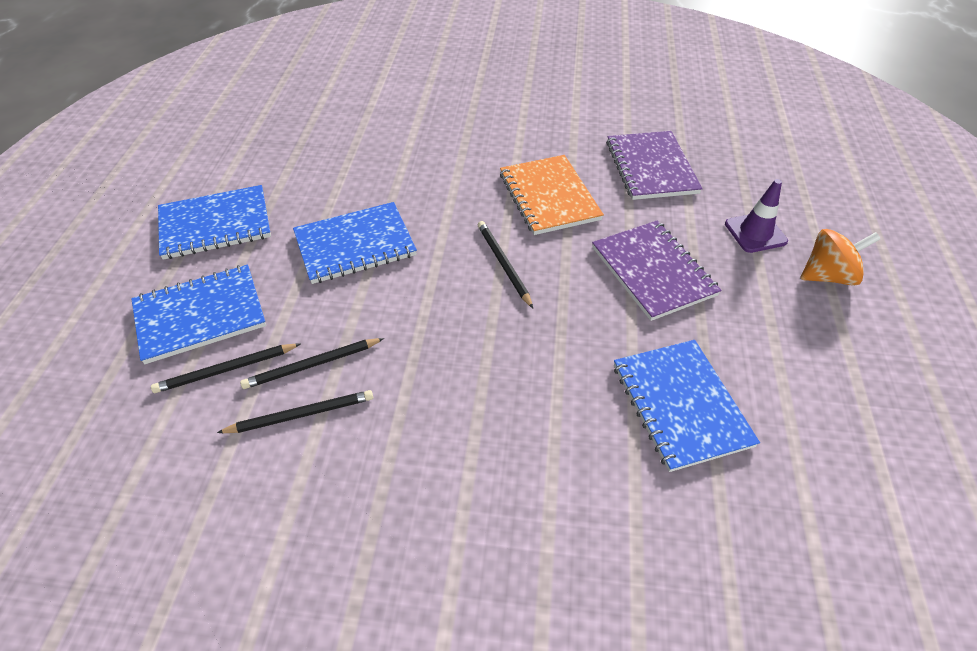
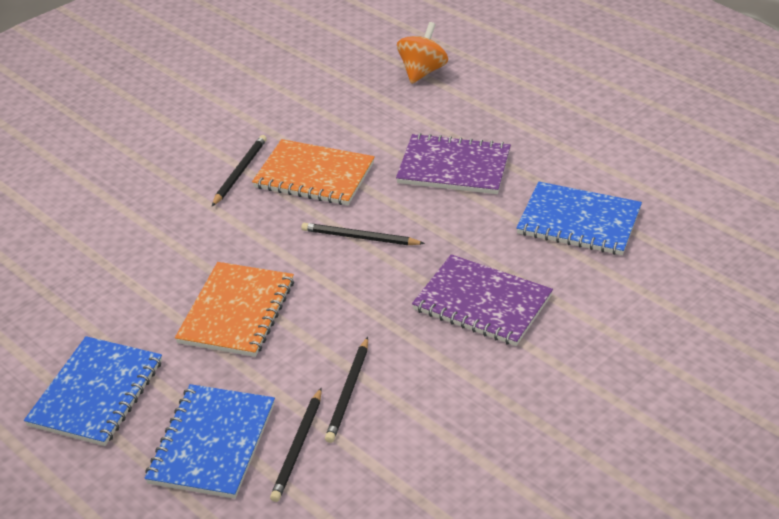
camera: 50 degrees left, 10 degrees down
(301, 414) = (393, 418): black pencil -> black pencil (240, 172)
(355, 245) = (236, 312): blue notebook -> orange notebook
(651, 167) = (348, 106): purple notebook -> purple notebook (482, 303)
(755, 233) = (473, 99): purple traffic cone -> none
(827, 276) = (546, 94): orange spinning top -> orange spinning top (422, 71)

